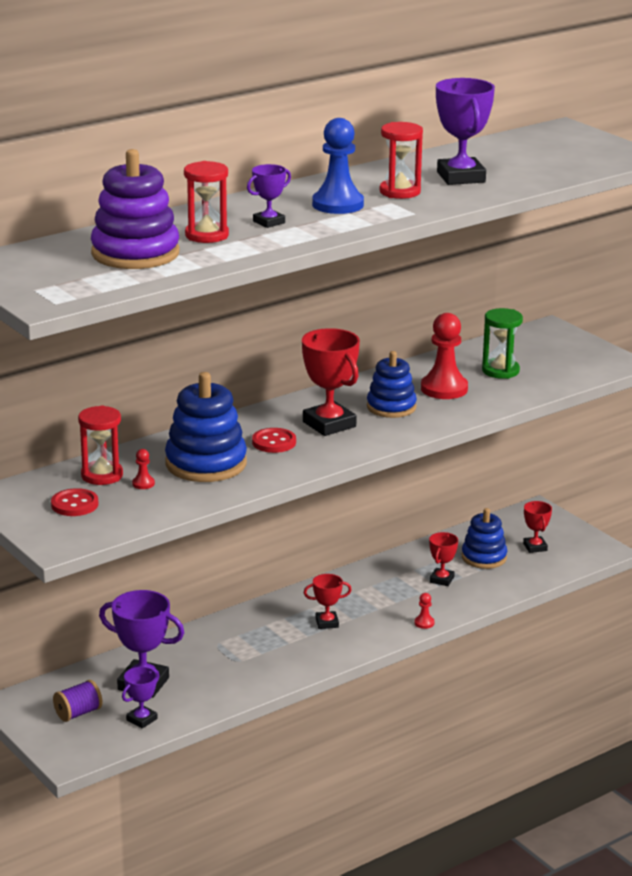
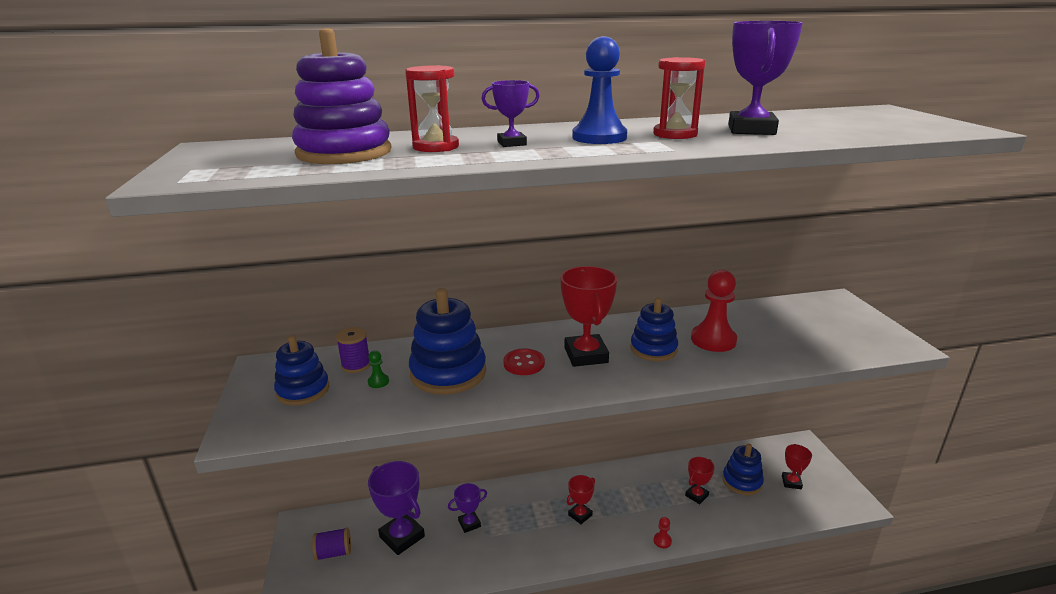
camera: 25 degrees right, 0 degrees up
(74, 504) = (303, 390): red button -> blue stacking toy
(102, 475) = (356, 365): red hourglass -> purple spool
(142, 719) = (372, 578): purple trophy -> purple trophy (469, 524)
(143, 484) = (378, 382): red pawn -> green pawn
(327, 623) = (580, 515): red trophy -> red trophy turned 60 degrees counterclockwise
(500, 371) = (776, 332): green hourglass -> none

